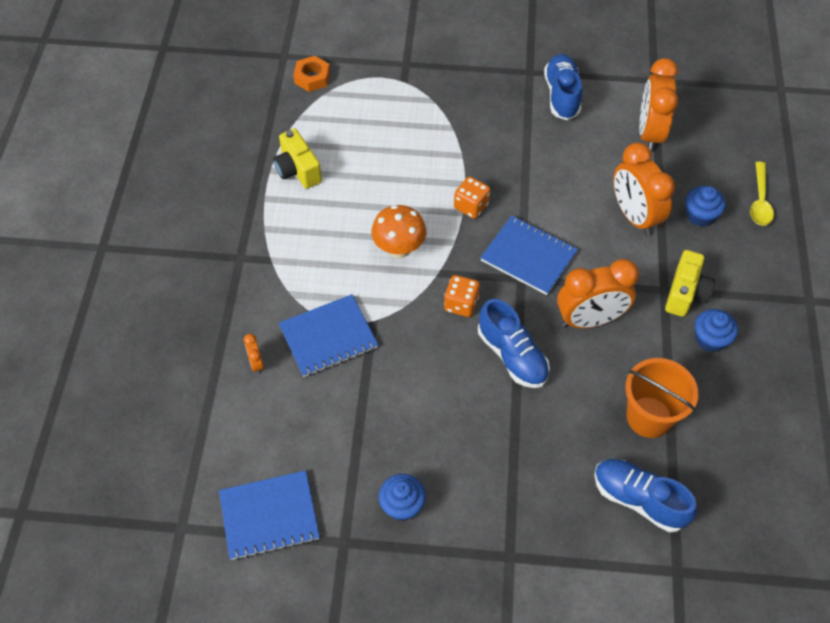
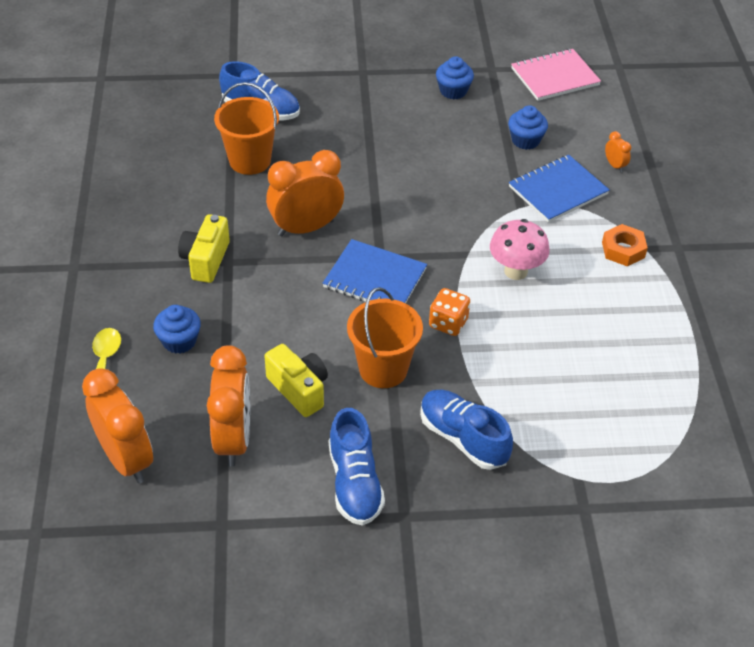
camera: 170 degrees right, 10 degrees down
(269, 516) = (555, 77): blue notebook -> pink notebook
(297, 170) = (662, 342): yellow camera -> yellow camera (299, 389)
(312, 78) = (704, 469): orange nut -> orange nut (623, 250)
(399, 249) = (515, 271): orange mushroom -> pink mushroom
(461, 304) = (438, 228): orange dice -> none
(512, 355) = (379, 193): blue shoe -> blue shoe (463, 438)
(531, 173) = (383, 369): none -> orange bucket
(634, 216) = (258, 332): orange clock -> orange clock (126, 459)
(710, 339) = (185, 223): blue cupcake -> blue cupcake (525, 140)

